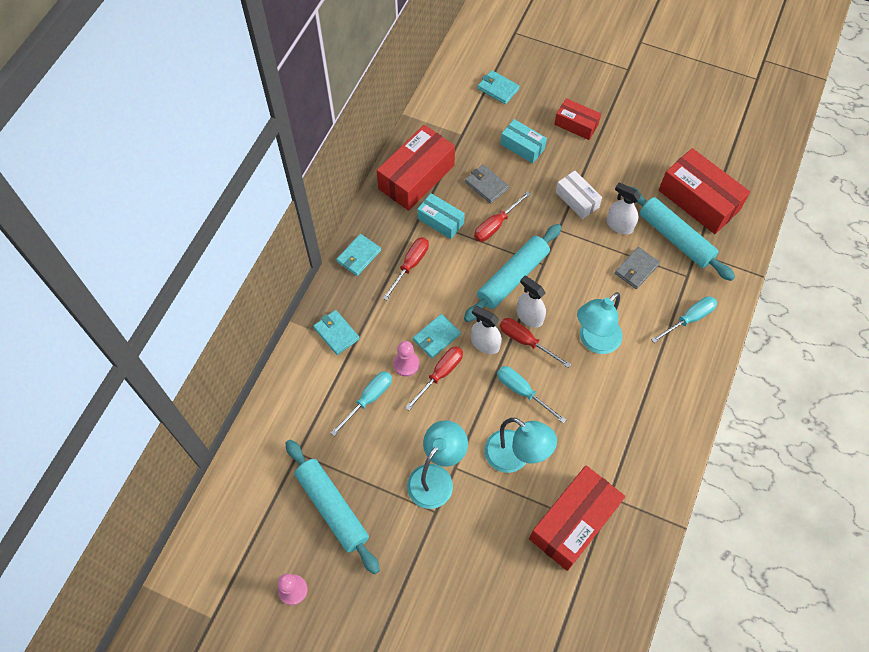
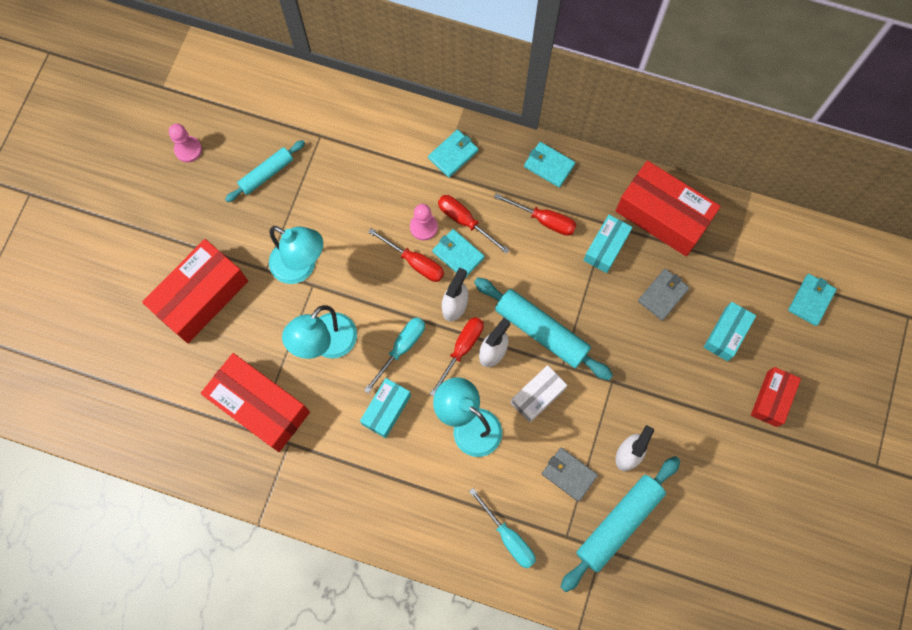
camera: 85 degrees right, 10 degrees up
(332, 508) = (266, 174): turquoise rolling pin -> turquoise rolling pin, size x0.62
(368, 399) = (381, 194): turquoise screwdriver -> none
(496, 225) = (609, 309): red screwdriver -> red screwdriver (465, 221)
(577, 200) = (657, 402): white box -> white box (537, 396)
(579, 408) = (386, 410): none -> turquoise box
(698, 200) = (679, 555): red box -> red box (201, 297)

